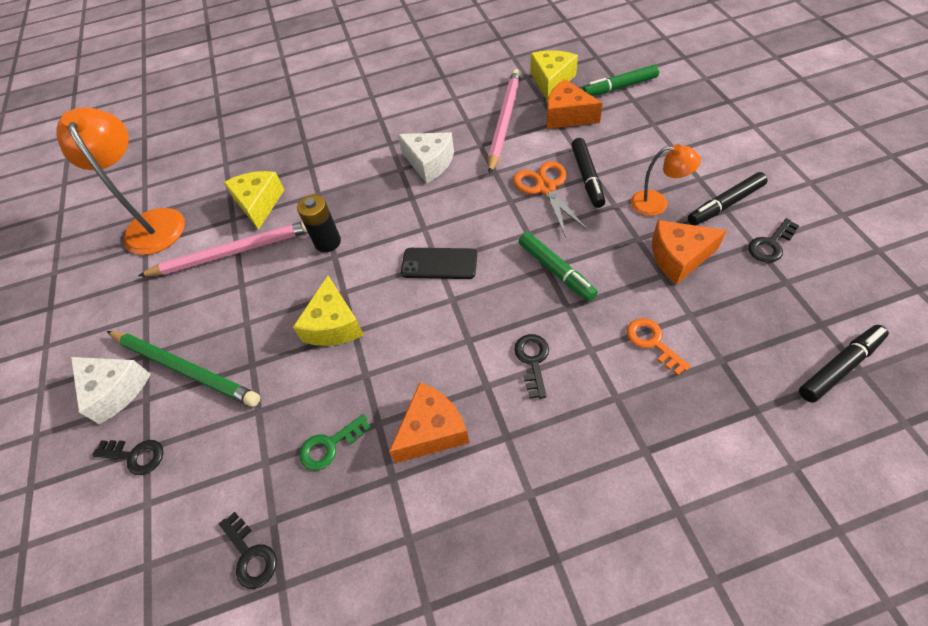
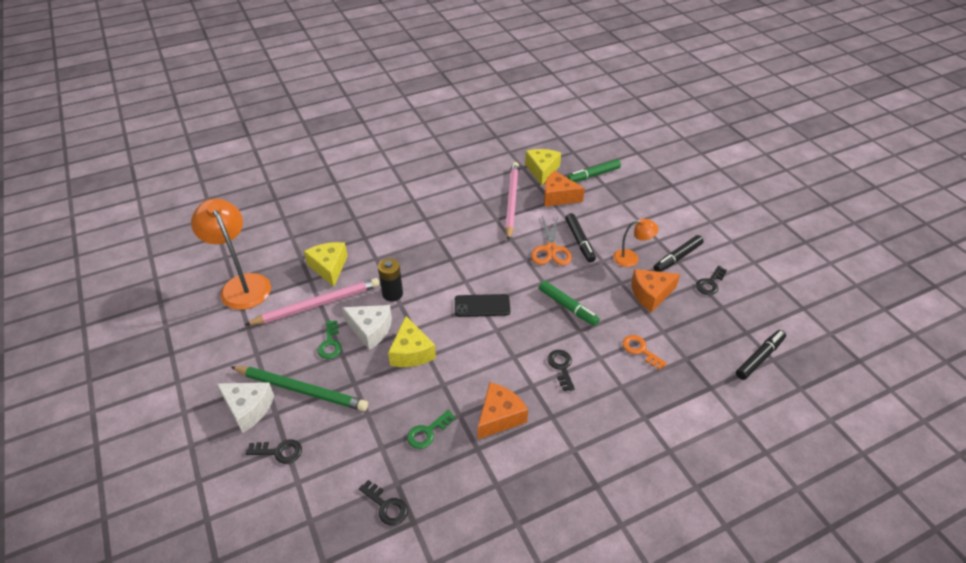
camera: 15 degrees left, 10 degrees down
(235, 306) = (330, 343): none -> green key
(429, 163) = (460, 233): white cheese -> white cheese (370, 330)
(545, 188) = (551, 249): orange scissors -> orange scissors turned 150 degrees counterclockwise

